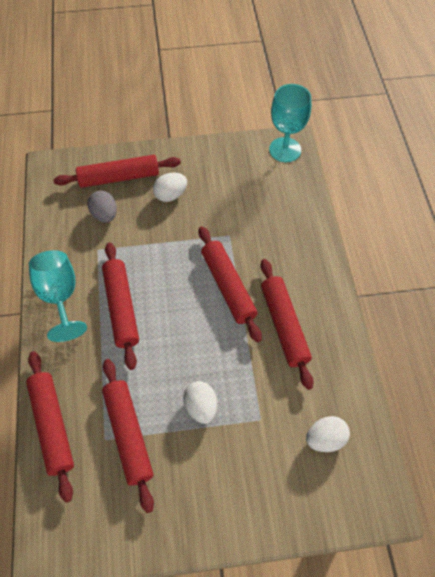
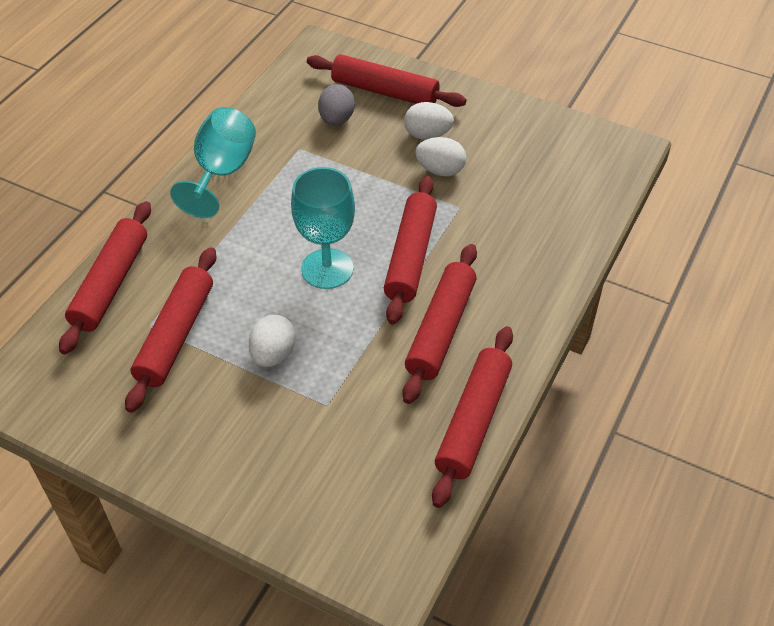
camera: 35 degrees right, 10 degrees down
(121, 307) = (275, 215): red rolling pin -> red rolling pin (474, 421)
(285, 150) = (611, 152): turquoise goblet -> turquoise goblet (327, 269)
(325, 439) = (383, 468): white egg -> white egg (440, 170)

